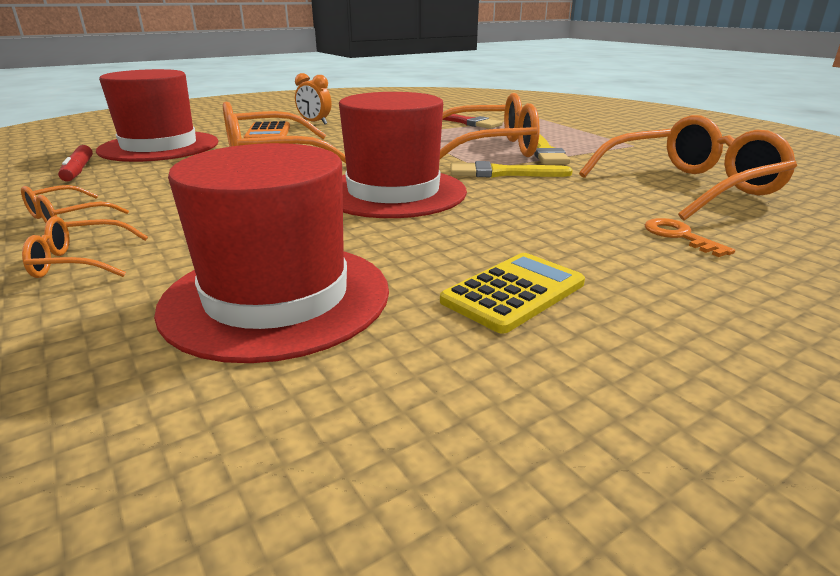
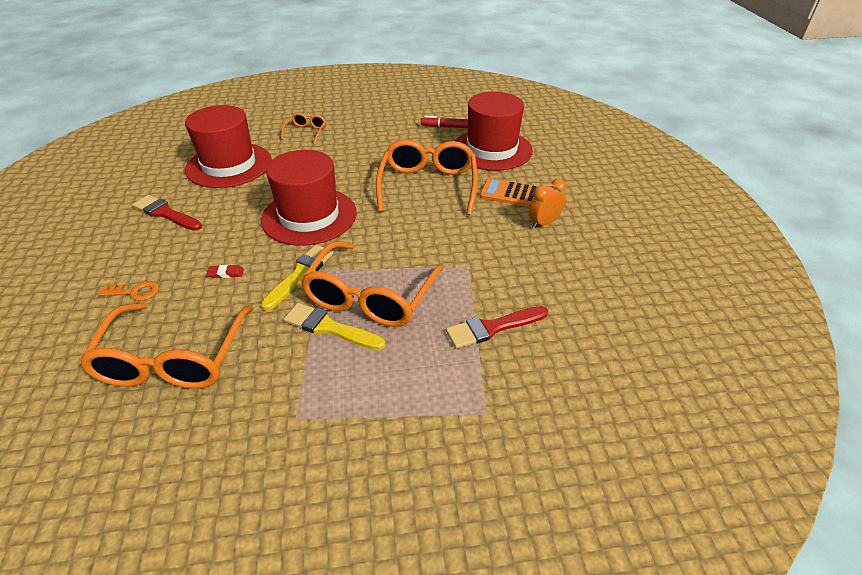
camera: 115 degrees right, 15 degrees up
(66, 217) = (364, 127): orange glasses -> none
(513, 292) = (165, 213): yellow calculator -> red brush
(558, 201) = (226, 273): none -> red eraser

